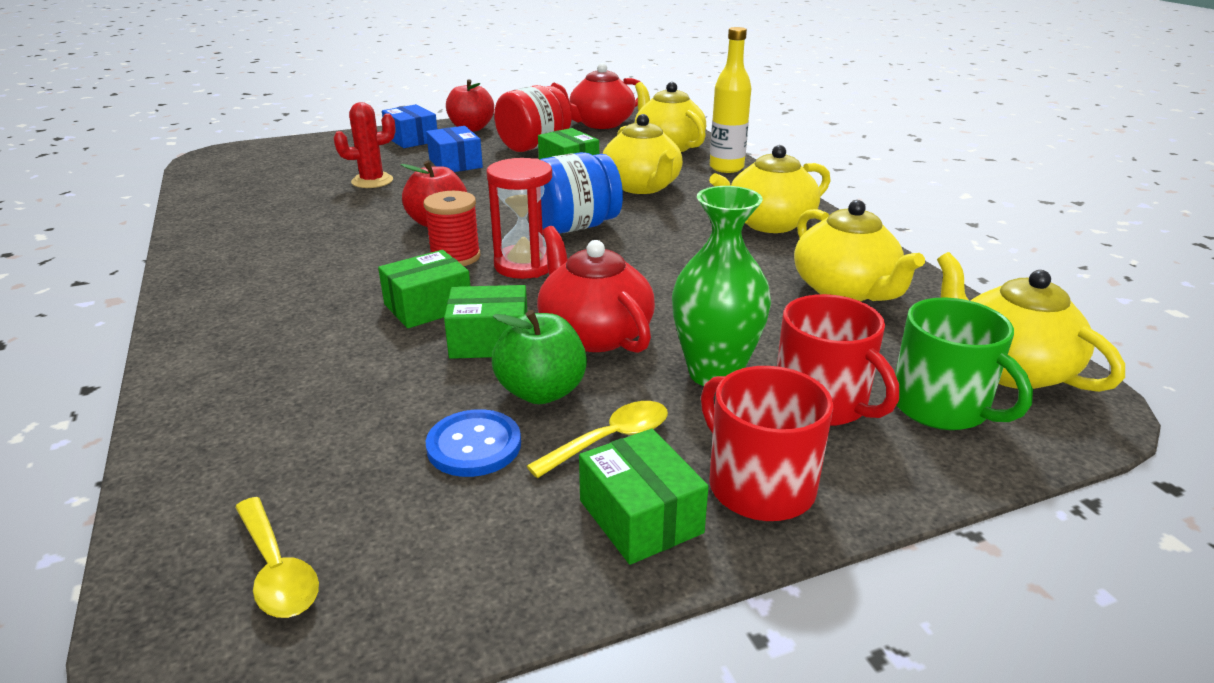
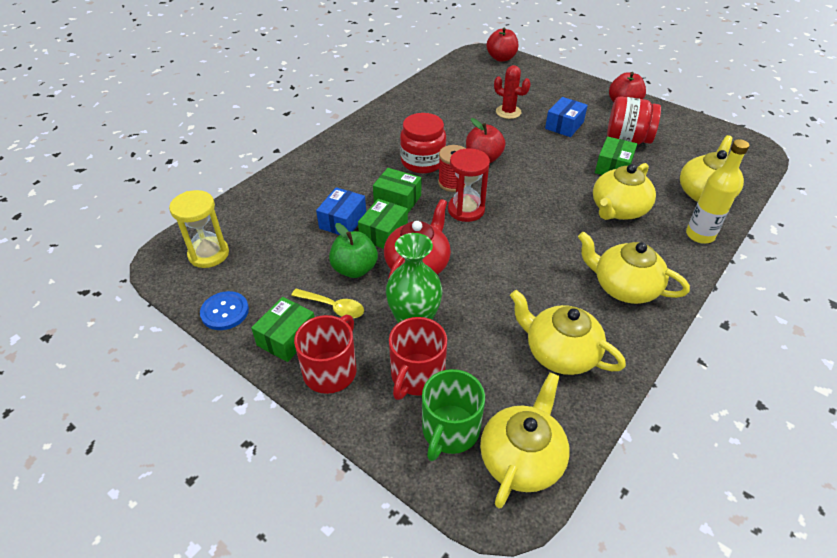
camera: 60 degrees right, 15 degrees up
(254, 150) = (501, 58): none -> red apple
(276, 570) = (209, 254): yellow spoon -> yellow hourglass
(374, 263) = (423, 162): none -> red jar
(411, 139) = (579, 93): blue box -> blue box (343, 221)
(474, 445) = (303, 267): blue button -> blue button (225, 312)
(489, 341) = (384, 233): green box -> green box turned 60 degrees clockwise
(575, 227) = (530, 207): blue jar -> none
(600, 124) = (705, 147): red teapot -> none
(845, 290) = (559, 353): yellow teapot -> yellow teapot turned 90 degrees clockwise

